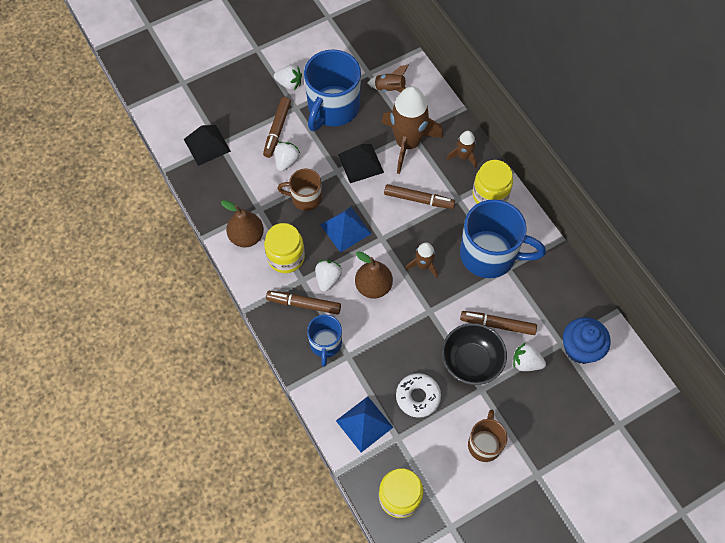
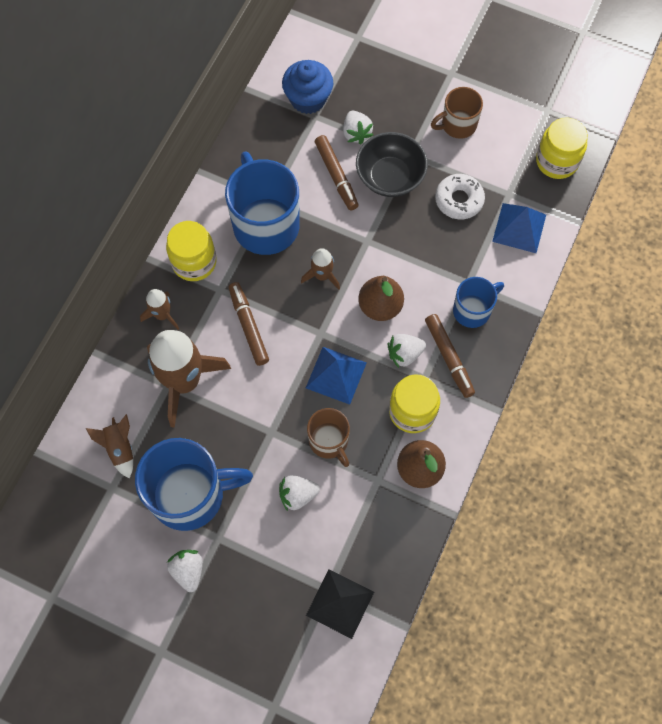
camera: 125 degrees left, 5 degrees up
(277, 130) = (263, 536): brown marker -> none
(360, 163) = (244, 413): black pyramid -> none

